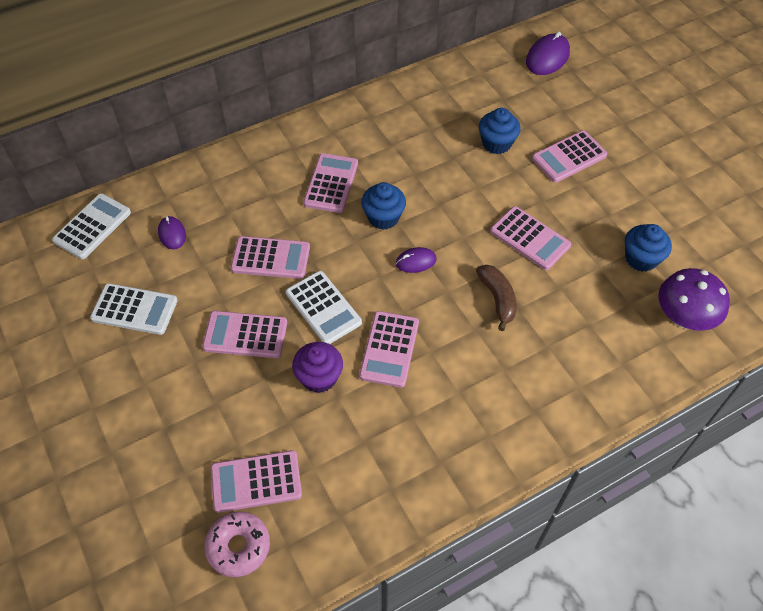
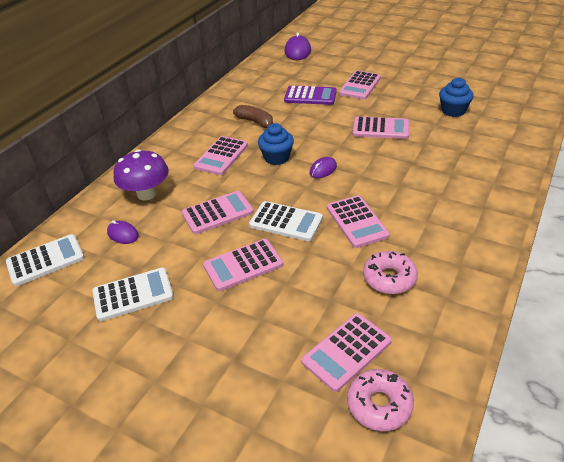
camera: 30 degrees left, 15 degrees down
(92, 226) = (45, 260): white calculator -> white calculator turned 60 degrees clockwise
(319, 377) = (325, 262): purple cupcake -> none
(331, 183) = (221, 156): pink calculator -> pink calculator turned 135 degrees counterclockwise
(359, 433) = (389, 278): none -> pink donut
(496, 143) = (310, 96): blue cupcake -> purple calculator
(497, 299) = (395, 164): brown banana -> brown banana (256, 122)
(683, 318) = (507, 125): purple mushroom -> purple mushroom (146, 194)

